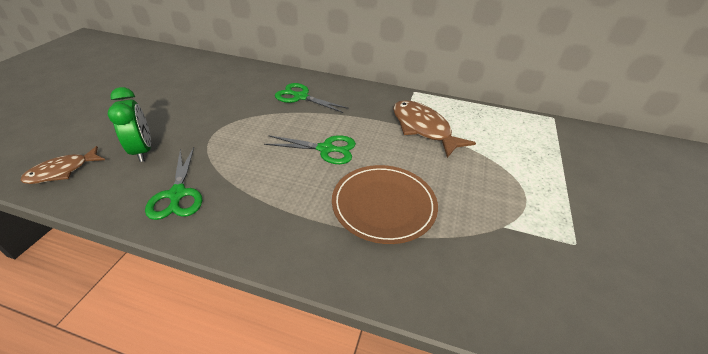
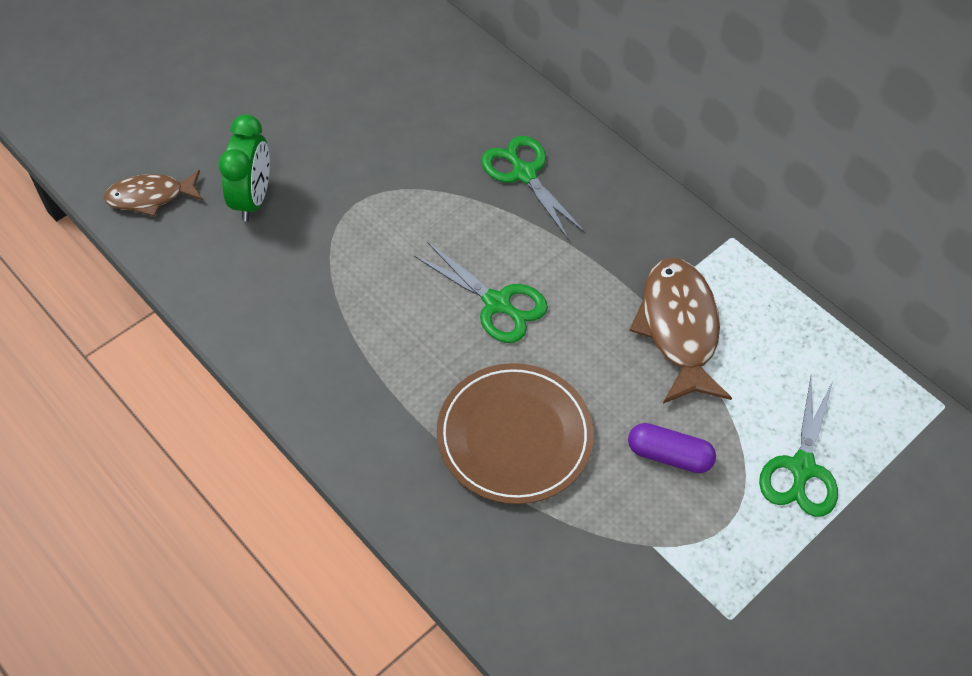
camera: 30 degrees right, 15 degrees up
(177, 194) = (268, 297): green scissors -> green scissors (801, 468)
(469, 180) = (669, 455): none -> purple capsule

